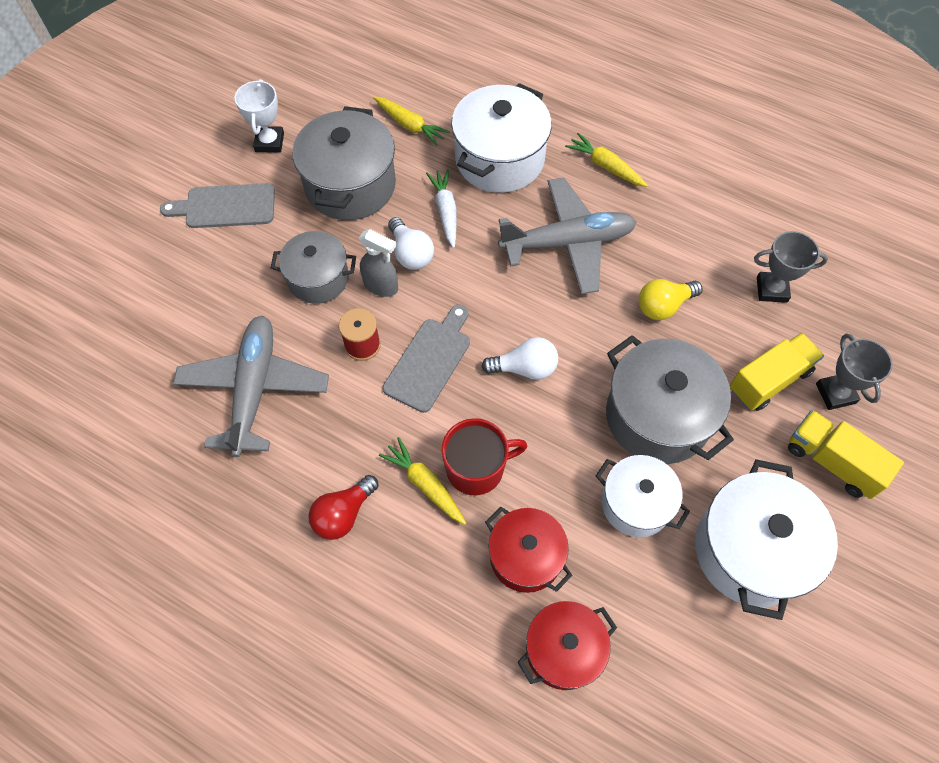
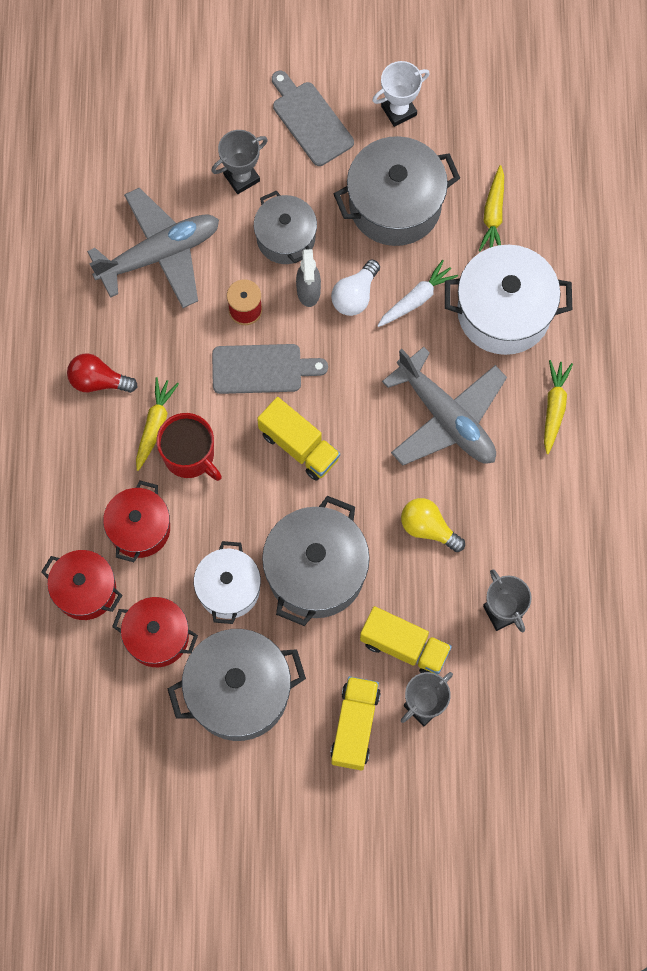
camera: 60 degrees right, 10 degrees up
(234, 284) = (241, 177): none -> grey trophy
(525, 368) = (299, 446): white light bulb -> yellow truck
(653, 601) = (157, 637): none -> red pot
(750, 550) = (238, 691): white pot -> grey pot

